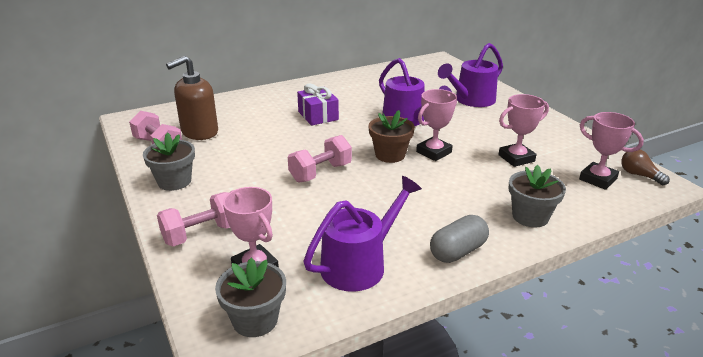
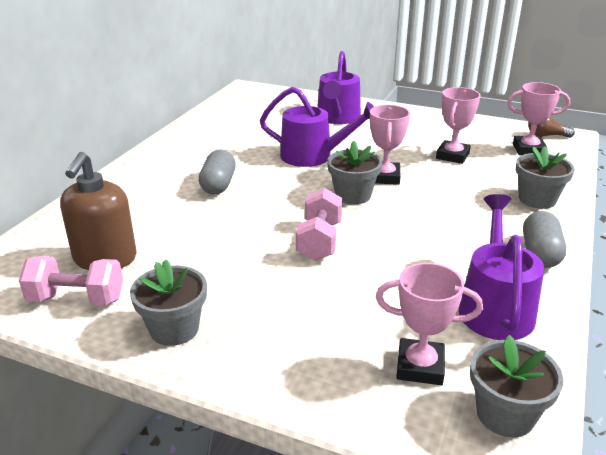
camera: 40 degrees left, 0 degrees up
(201, 234) = (308, 367): pink dumbbell -> none
(318, 116) = (218, 185): purple gift -> grey capsule
(390, 155) = (353, 195): brown flower pot -> grey flower pot

